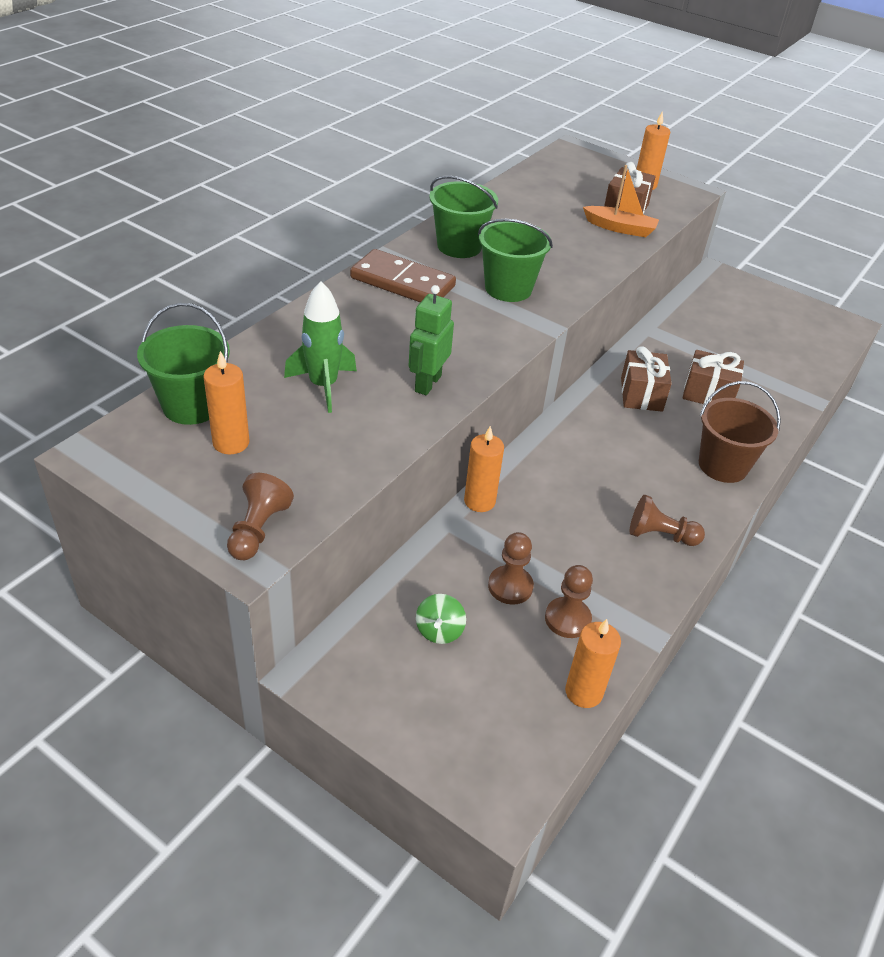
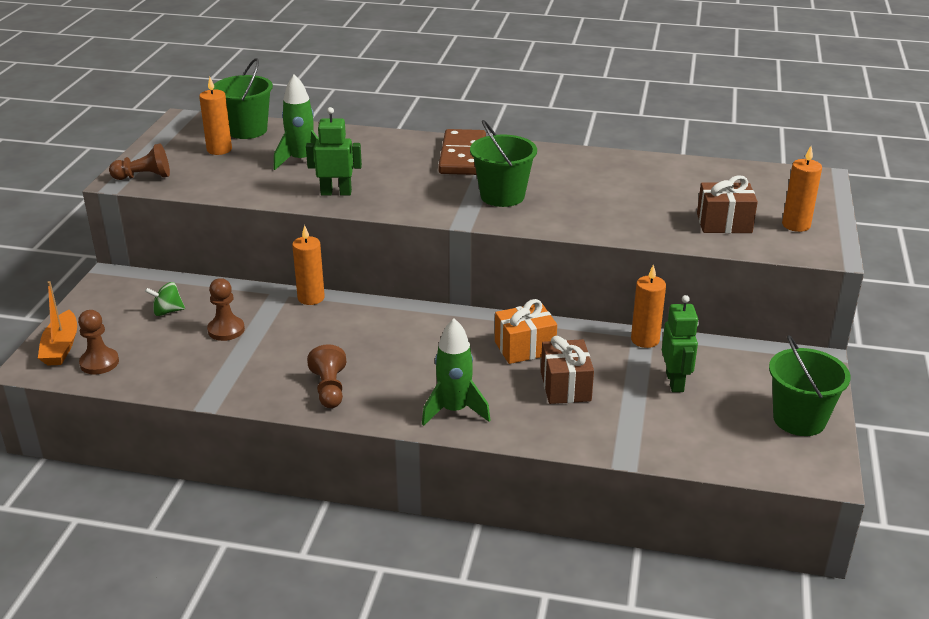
camera: 70 degrees right, 10 degrees down
(459, 246) = (546, 165): green bucket -> green bucket (799, 419)
(567, 619) = (206, 361): brown pawn -> brown pawn (99, 363)
(583, 692) = (137, 381): orange candle -> orange candle (645, 340)
(620, 228) = (680, 226): orange boat -> orange boat (61, 347)
(641, 394) = (524, 348): brown gift -> orange gift
(721, 340) = (675, 382): none -> green robot
(723, 465) = (454, 410): brown bucket -> green rocket

